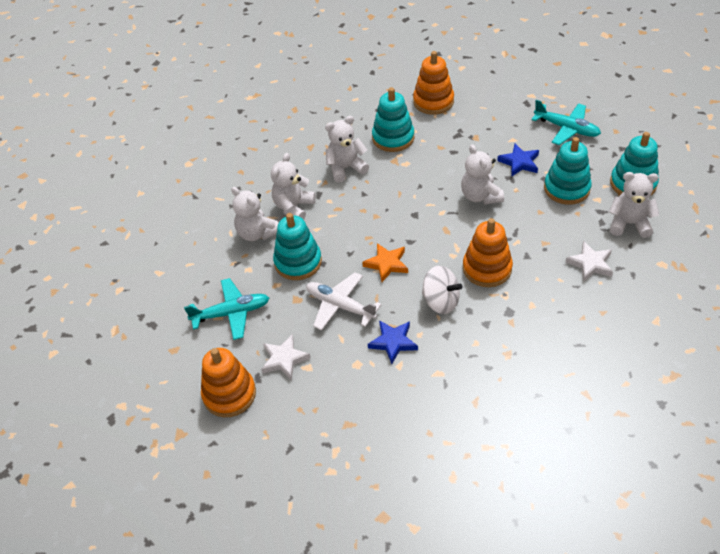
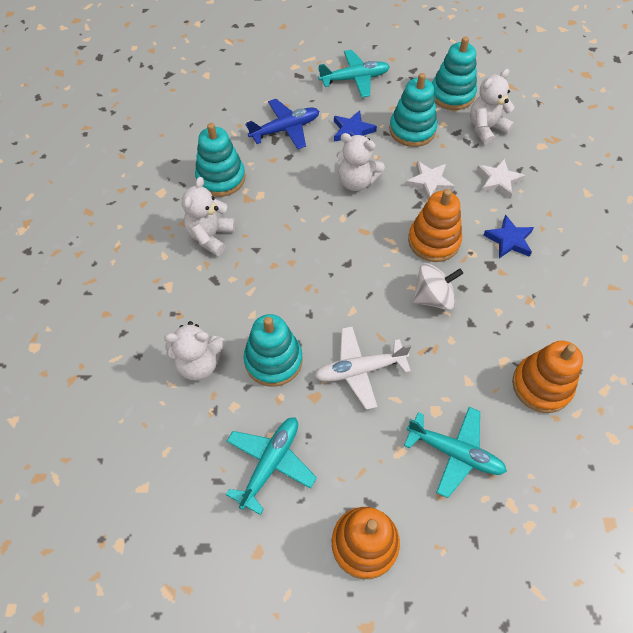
camera: 50 degrees left, 10 degrees up
(284, 359) = (372, 463): white star -> white star (429, 182)
(293, 207) = (205, 310): white teddy bear -> none
(338, 395) = (455, 453): none -> turquoise plane
(386, 264) = (352, 299): orange star -> none
(393, 342) = (440, 365): blue star -> blue star (509, 240)
(433, 101) = (218, 121): orange stacking toy -> orange stacking toy (541, 385)
(473, 133) = (285, 129): none -> blue plane

